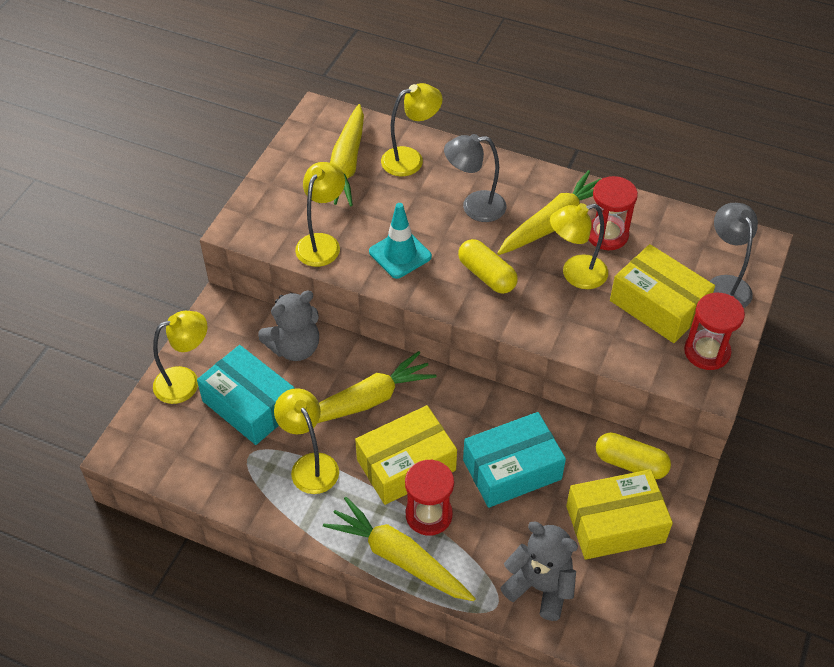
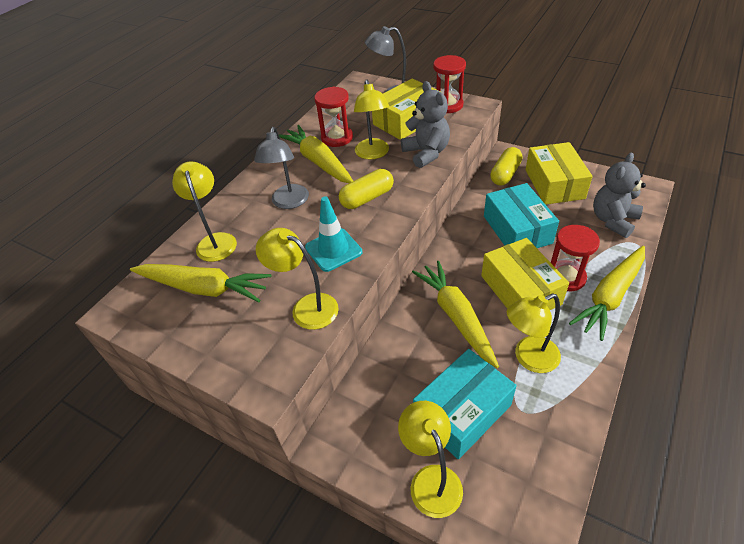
camera: 80 degrees left, 5 degrees down
(295, 347) = (392, 372): grey teddy bear -> grey teddy bear (426, 153)

